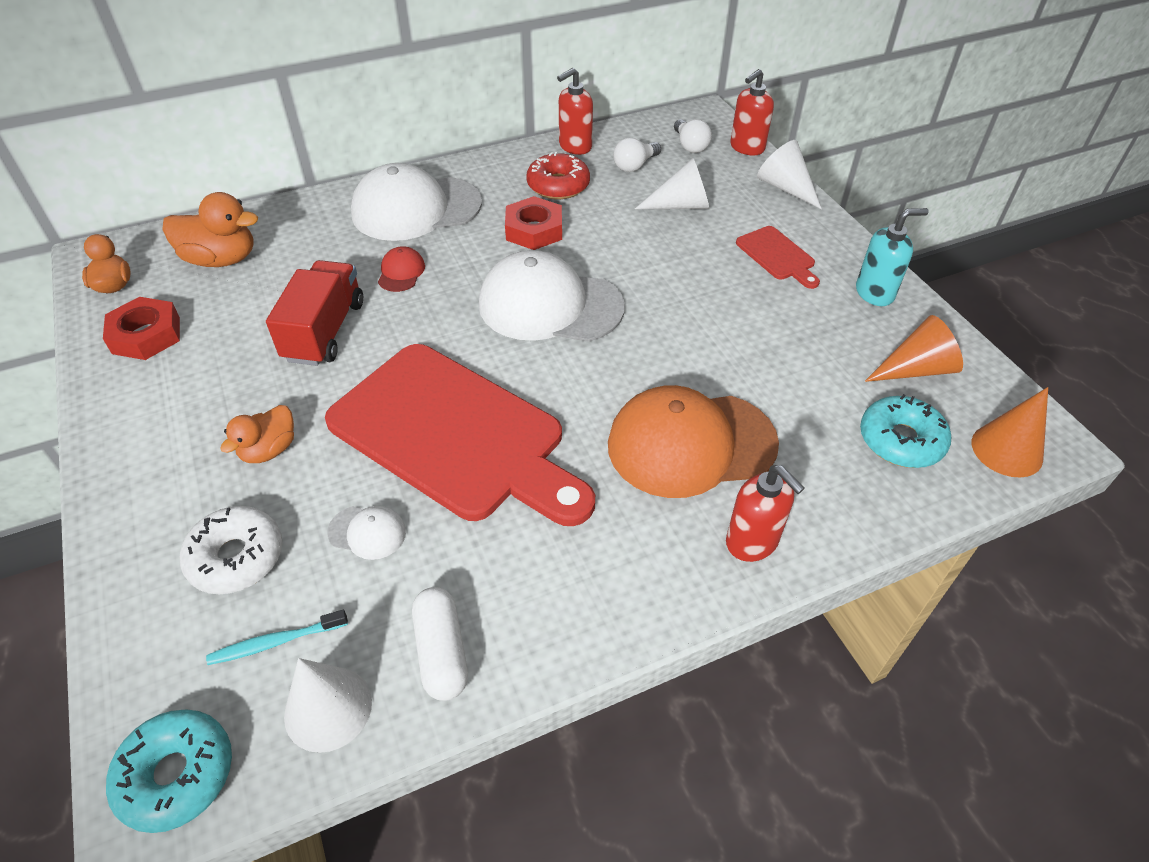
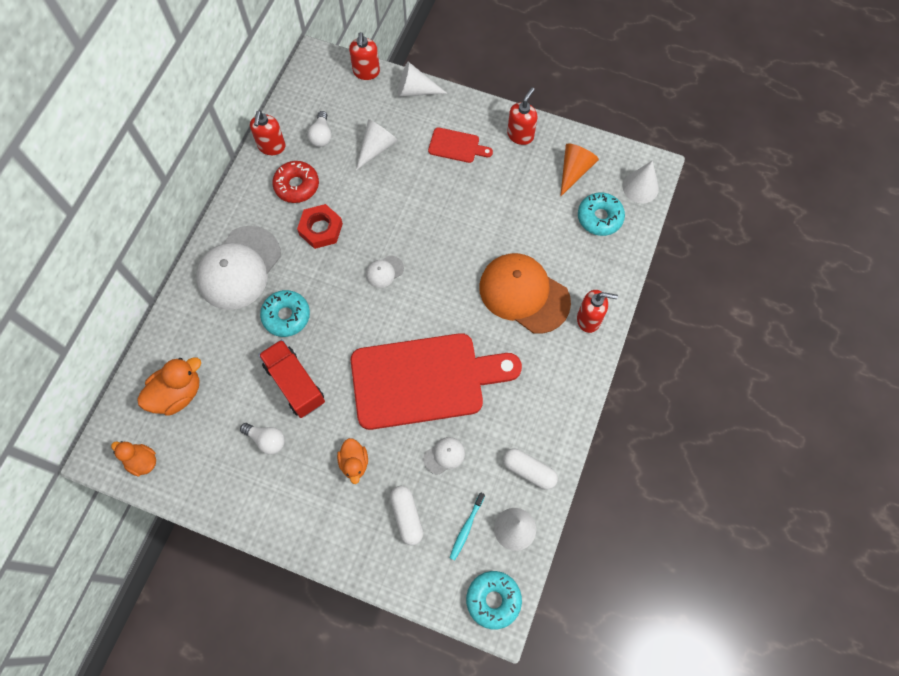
camera: 45 degrees left, 20 degrees up
(146, 335) = (207, 469): red nut -> none
(236, 557) = (407, 516): white donut -> white capsule
(401, 272) = (286, 316): red cap -> turquoise donut
(550, 305) = (384, 271): white cap -> white cap, size x0.42
(690, 146) = (335, 95): white light bulb -> white light bulb (267, 440)
(691, 444) = (524, 294): orange cap -> orange cap turned 90 degrees clockwise
(875, 293) = (520, 135): turquoise soap dispenser -> red soap dispenser
(1007, 450) = (640, 187): orange cone -> white cone

